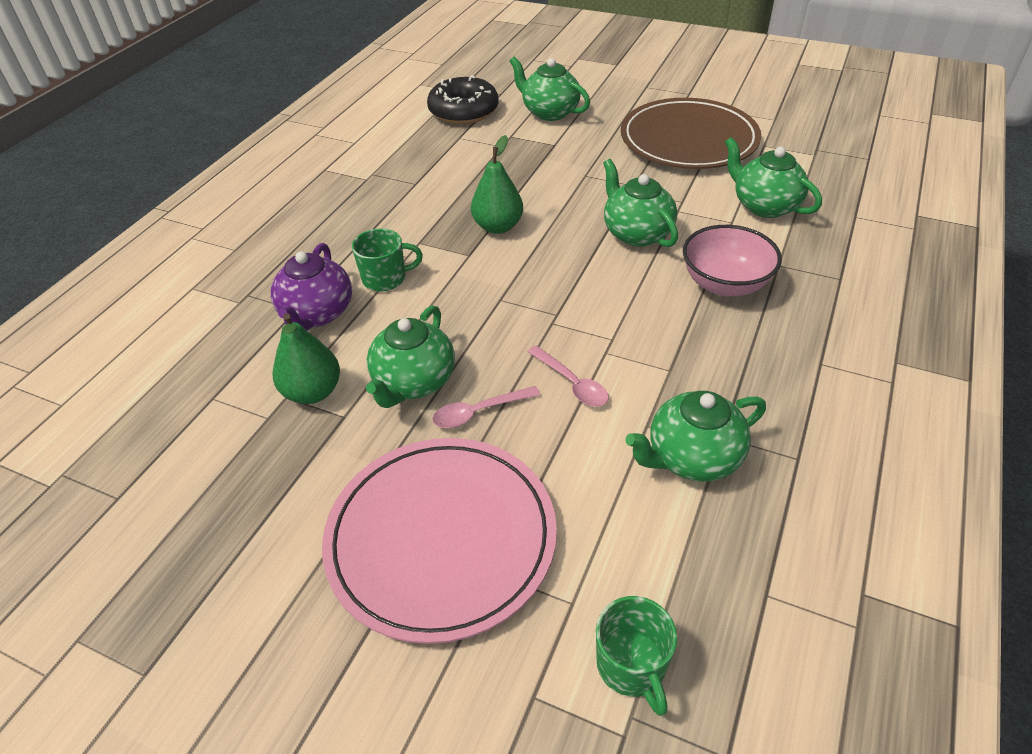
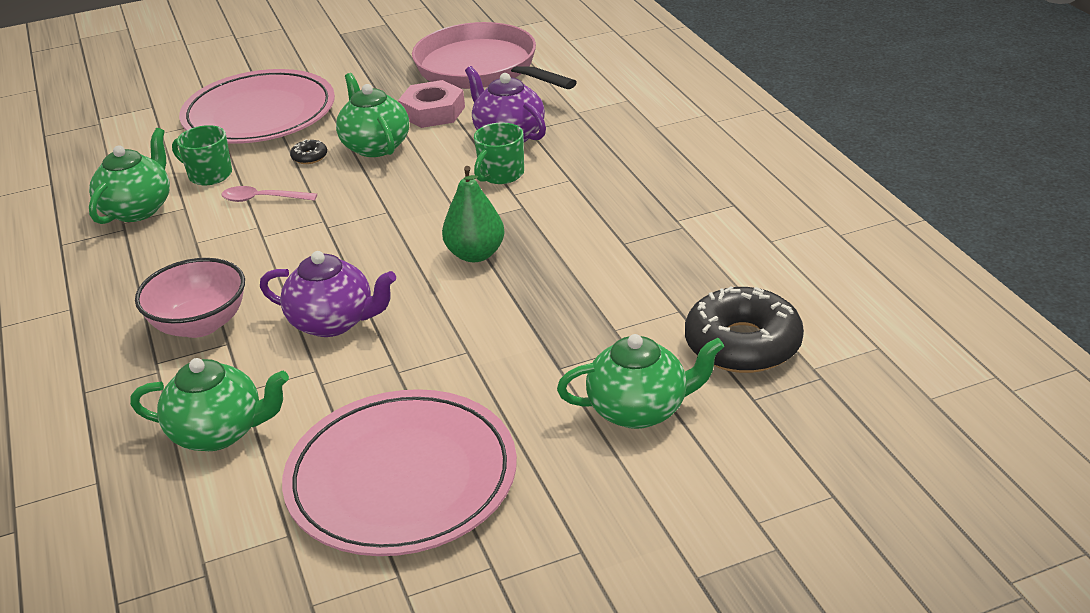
camera: 135 degrees right, 10 degrees down
(181, 426) = (481, 68): none -> pink pan
(313, 392) = (433, 112): green pear -> pink nut
(478, 412) = (309, 157): pink spoon -> black donut
(632, 666) = (110, 133): green mug -> green mug (209, 175)
(636, 233) = (333, 322): green teapot -> purple teapot
(688, 140) = (402, 479): brown plate -> pink plate

